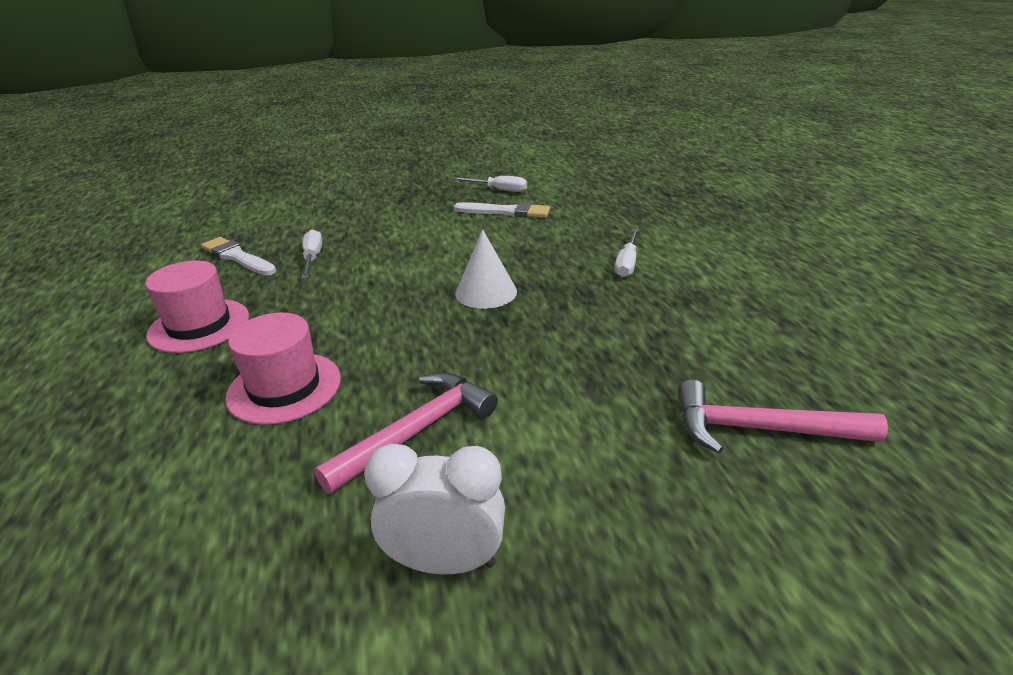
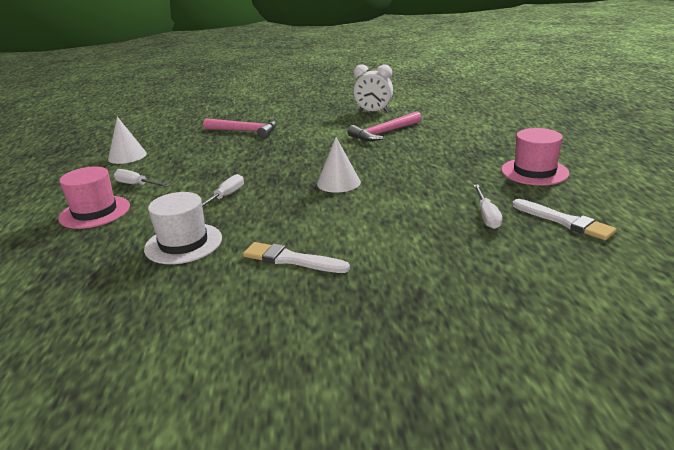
camera: 170 degrees left, 5 degrees down
(284, 387) = (453, 145): pink hat -> pink hat (95, 212)
(499, 190) = (282, 302): white screwdriver -> white screwdriver (137, 185)
(617, 216) = (183, 243): none -> white hat
(904, 330) = (127, 156): none -> white cone

